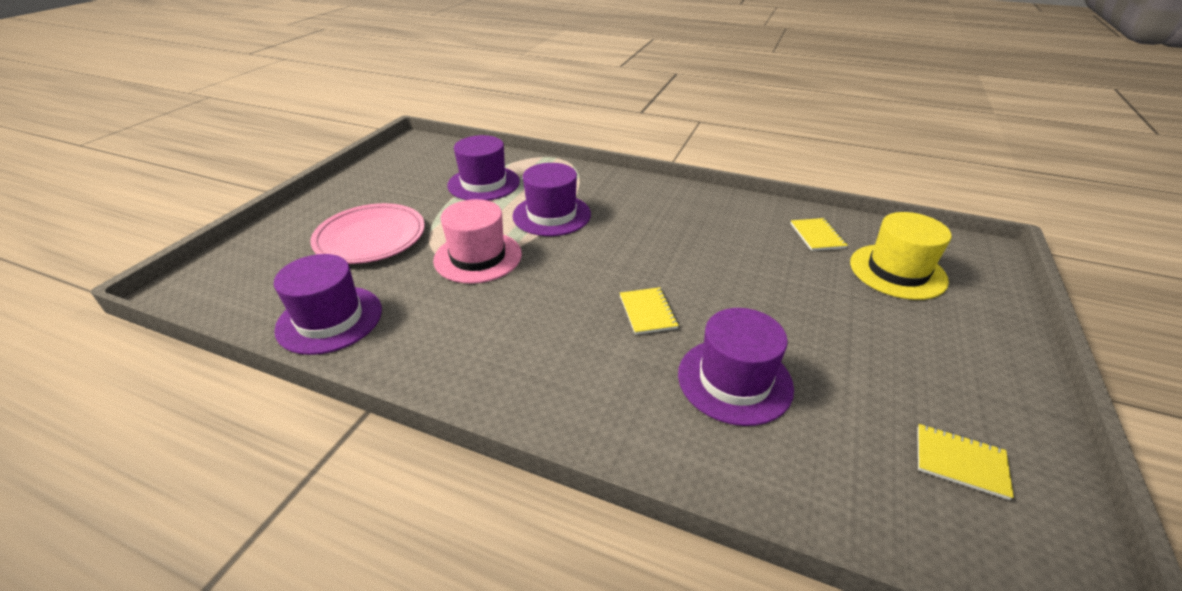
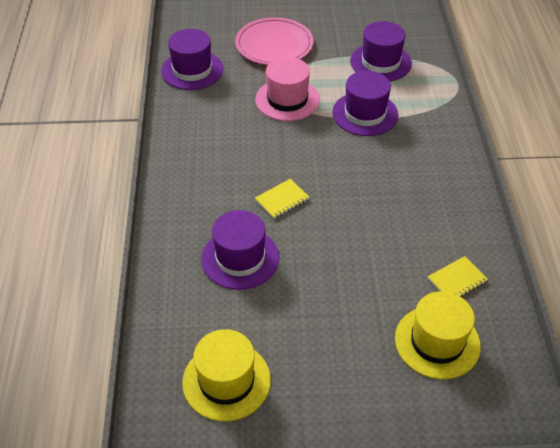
camera: 65 degrees right, 10 degrees up
(960, 462) = (226, 381): yellow notebook -> yellow hat

